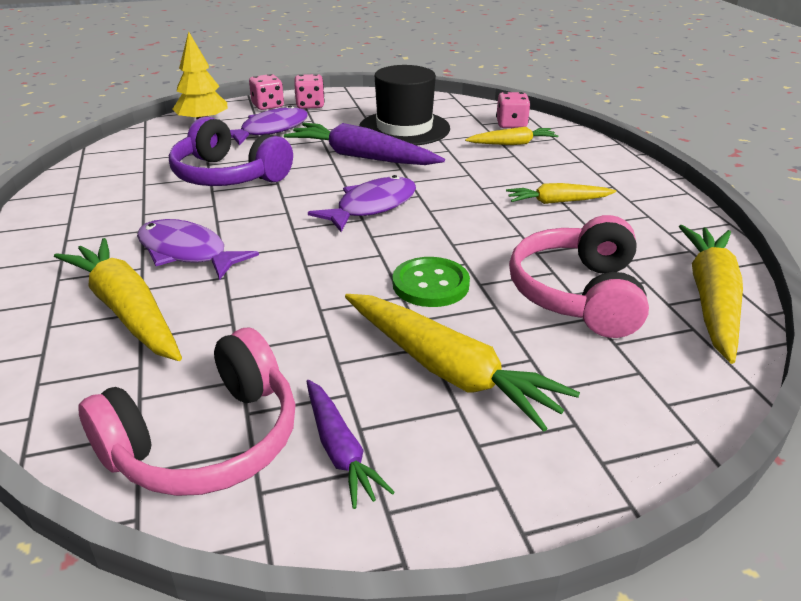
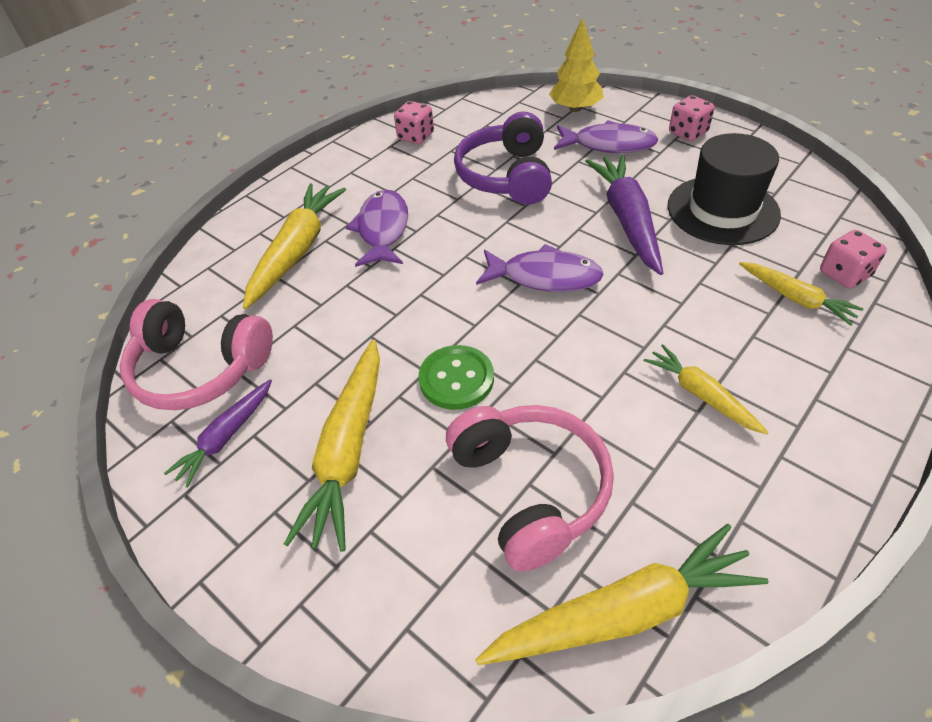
camera: 60 degrees right, 15 degrees up
(268, 106) = (652, 115): pink dice -> pink dice (416, 136)
(578, 294) = (530, 489): pink headphones -> pink headphones turned 90 degrees clockwise

